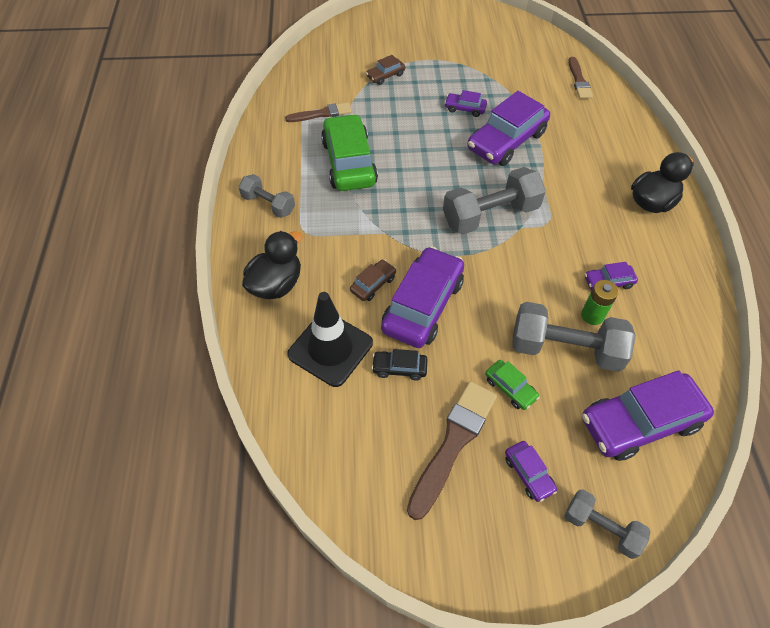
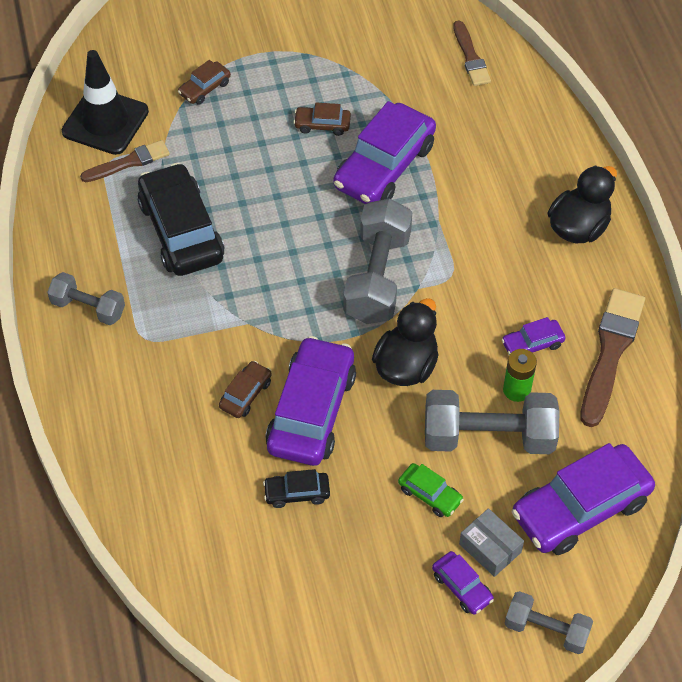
camera: 10 degrees left, 0 degrees up
(276, 284) = (124, 414): black duck -> black duck (406, 366)
(330, 349) = (210, 484): black traffic cone -> black traffic cone (105, 121)
(349, 162) = (181, 231): green car -> black car
(453, 443) = (373, 569): brown brush -> brown brush (610, 352)
(465, 109) = (322, 125): purple car -> brown car
(490, 215) = (377, 277): grey dumbbell -> grey dumbbell turned 45 degrees counterclockwise
(557, 443) = (490, 548): none -> grey box

